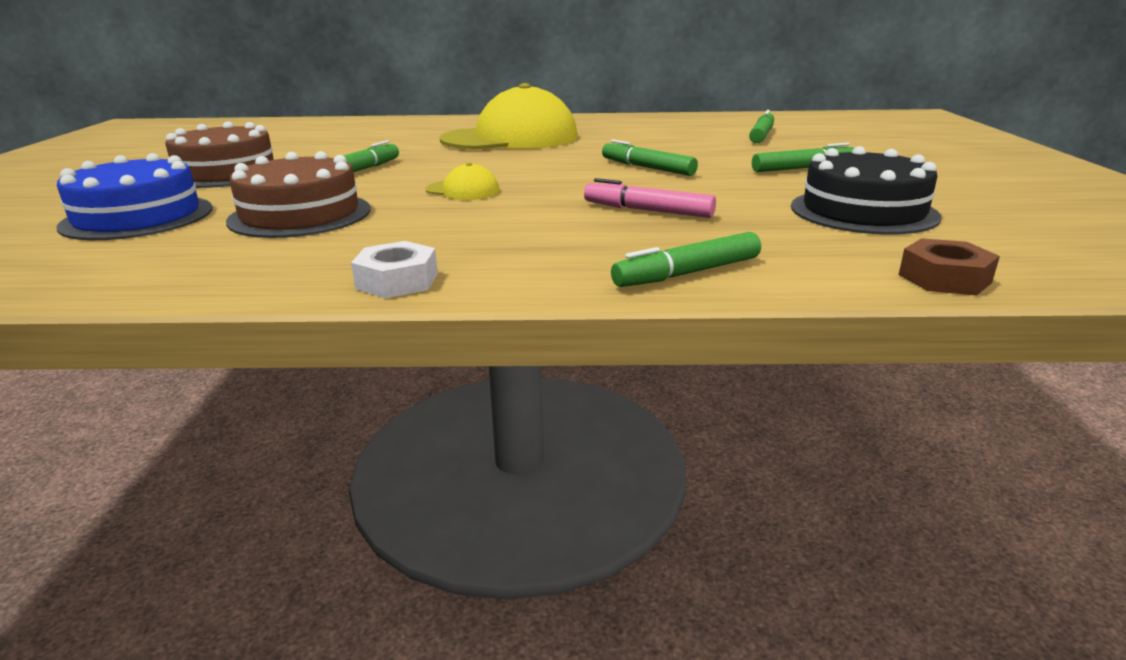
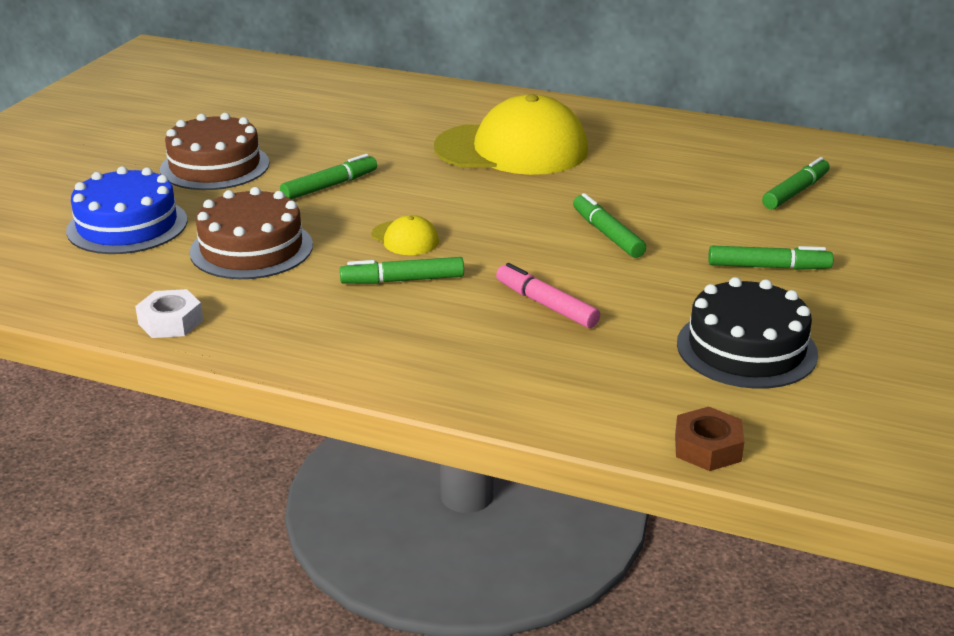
camera: 20 degrees right, 5 degrees up
(397, 281) = (285, 351): white nut -> white nut (170, 322)
(688, 273) = (507, 393): green marker -> green marker (403, 280)

